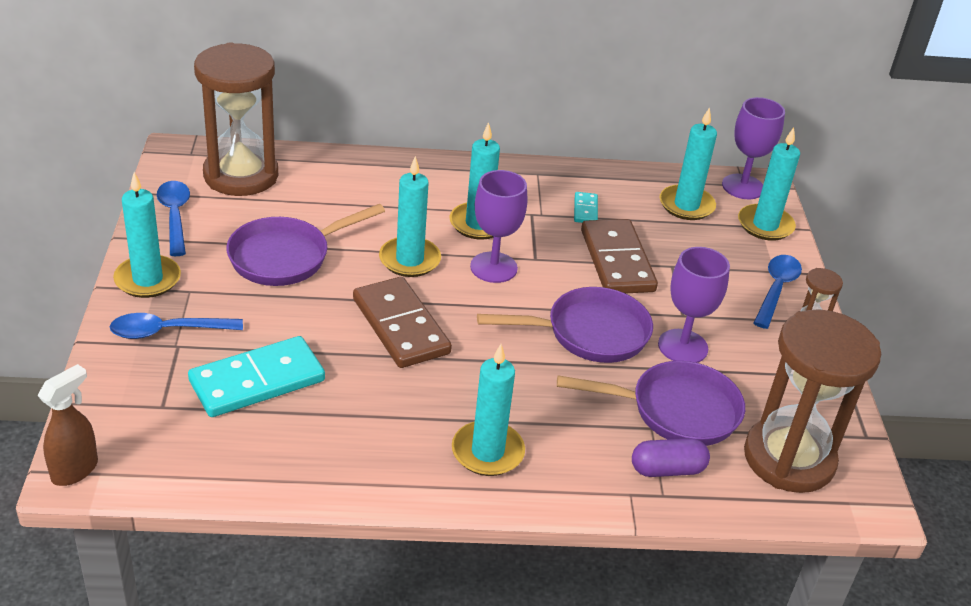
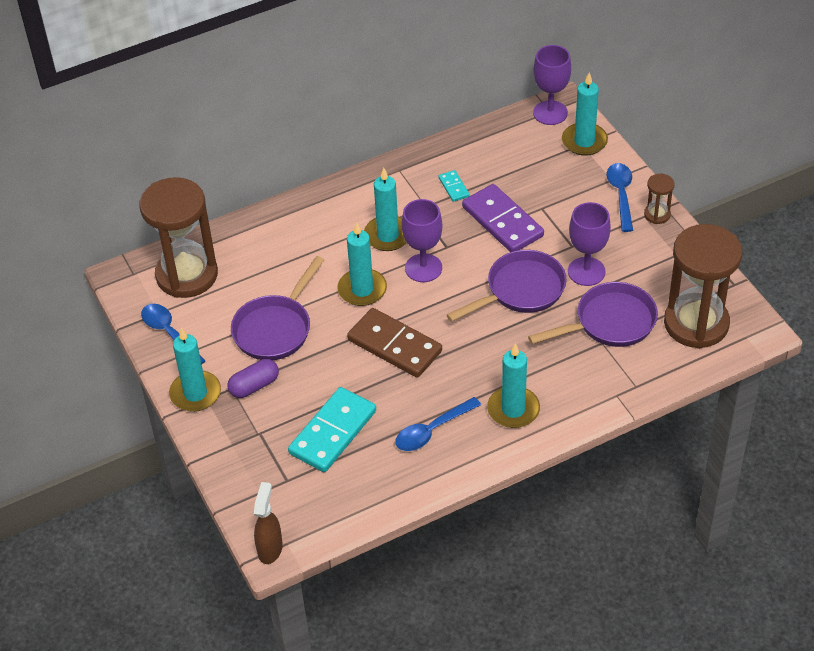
camera: 20 degrees left, 10 degrees up
(167, 331) = (243, 426): blue spoon -> blue spoon (432, 431)
(617, 261) = (502, 222): brown domino -> purple domino
(667, 469) = (628, 367): purple capsule -> purple capsule (254, 386)
(686, 205) = (521, 149): turquoise candle -> none

